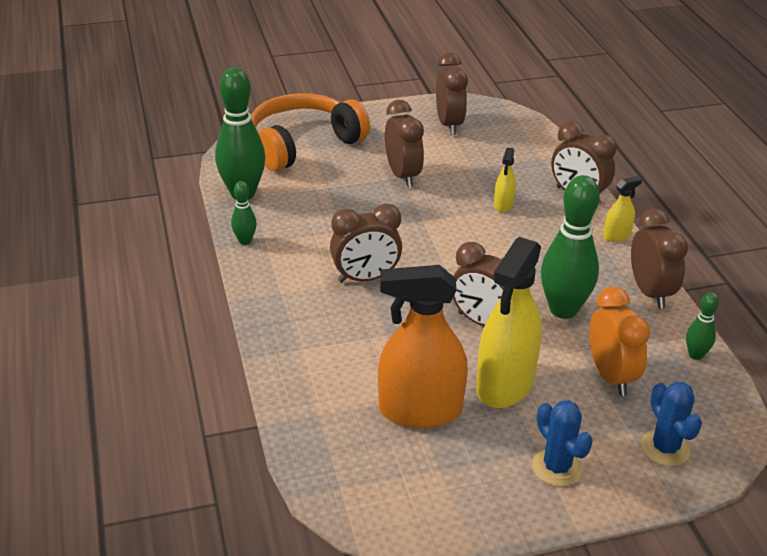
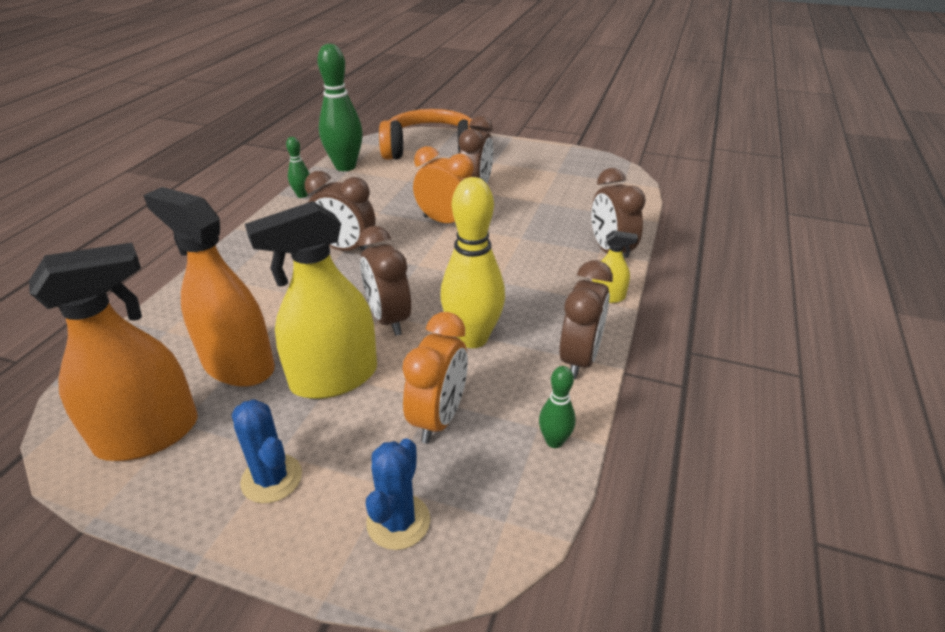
camera: 35 degrees right, 0 degrees up
(417, 218) = (445, 222): none -> orange clock
(429, 489) = (148, 434): none -> orange spray bottle
(449, 124) = (562, 168): brown clock -> none
(503, 204) = (531, 236): yellow spray bottle -> none
(556, 467) = (271, 478): blue cactus -> blue cactus turned 45 degrees counterclockwise
(563, 310) = (472, 338): green bowling pin -> yellow bowling pin

